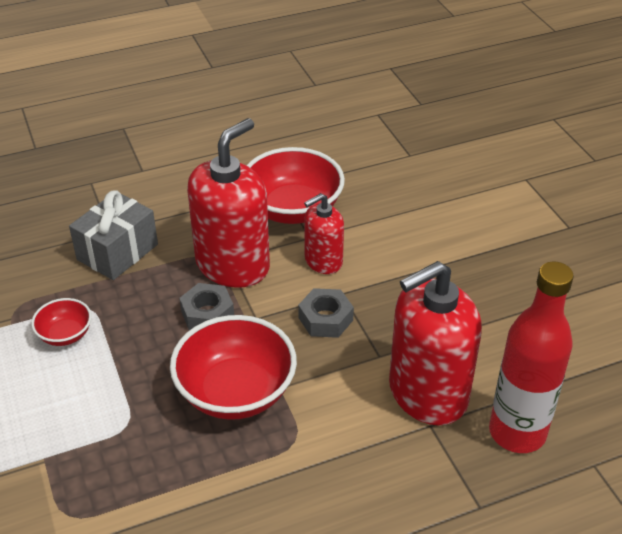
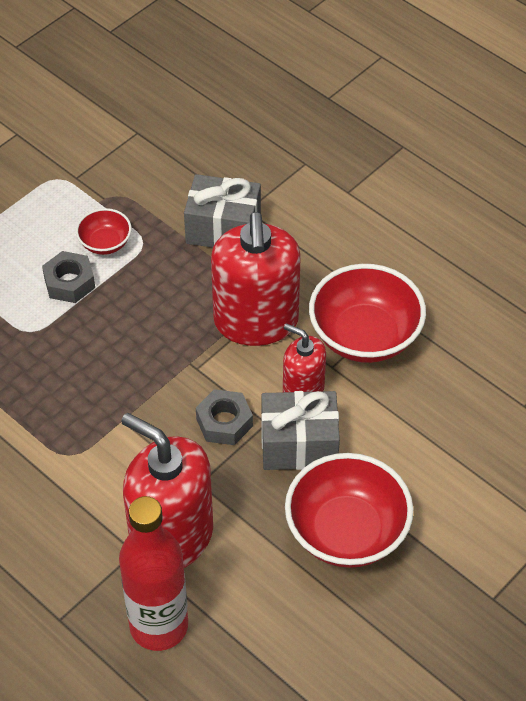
camera: 65 degrees right, 10 degrees up
(207, 314) = (182, 330): grey nut -> grey nut (69, 282)
(233, 265) = (256, 321): red soap dispenser -> red soap dispenser turned 75 degrees clockwise
(236, 392) = (101, 390): red bowl -> red bowl (346, 531)
(376, 281) = (299, 445): none -> grey gift

